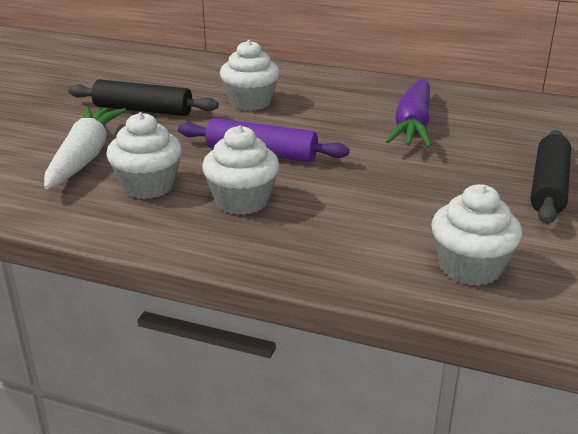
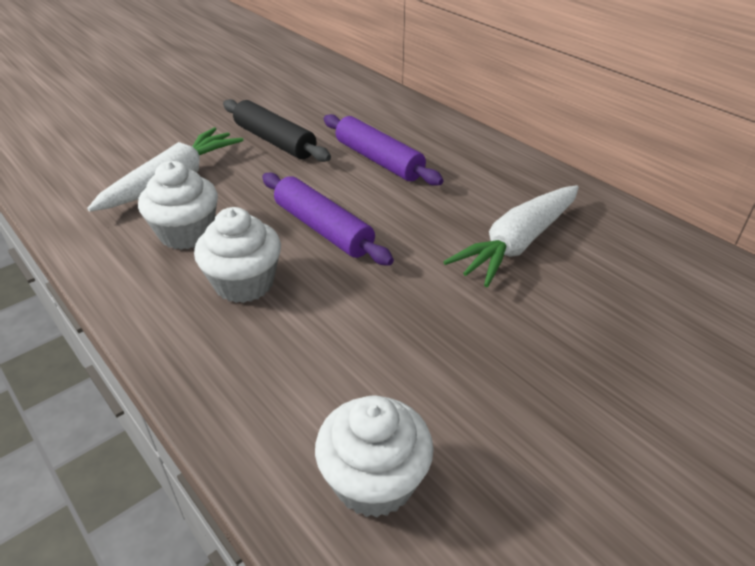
camera: 30 degrees right, 10 degrees up
(250, 102) = (378, 160): white cupcake -> purple rolling pin
(413, 125) = (517, 244): purple carrot -> white carrot
(549, 187) = (596, 399): black rolling pin -> none

